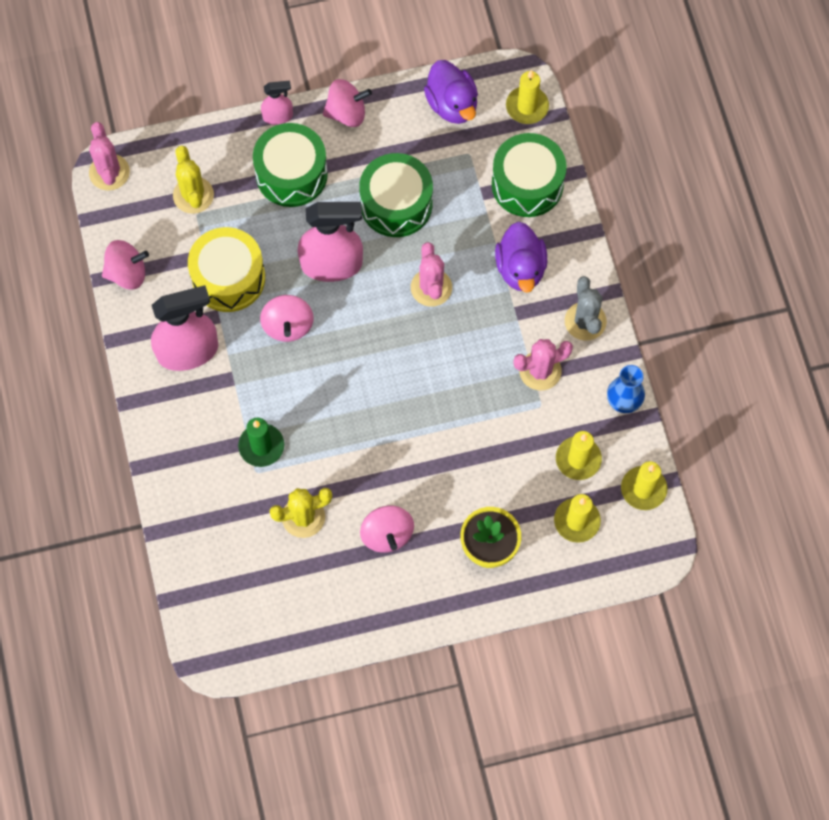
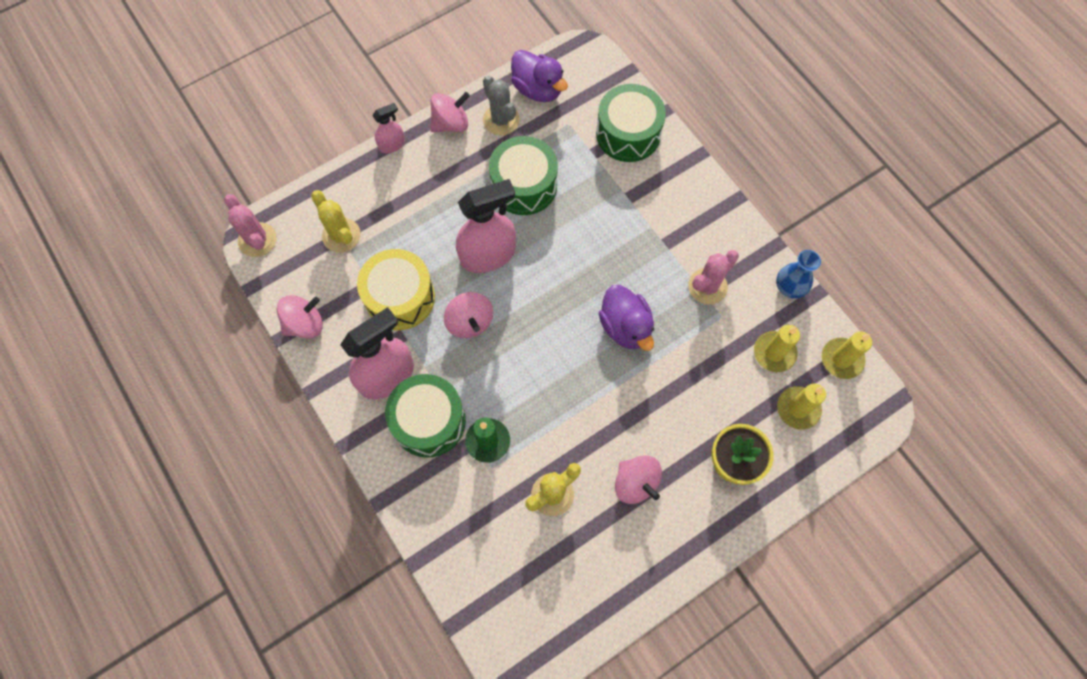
camera: 20 degrees left, 0 degrees up
(291, 174) = (422, 189): green drum -> green drum (429, 421)
(431, 287) = (583, 246): pink cactus -> none
(520, 268) = (652, 205): purple duck -> purple duck (625, 327)
(527, 107) = (601, 72): yellow candle -> none
(585, 321) = (726, 231): grey cactus -> grey cactus (501, 120)

